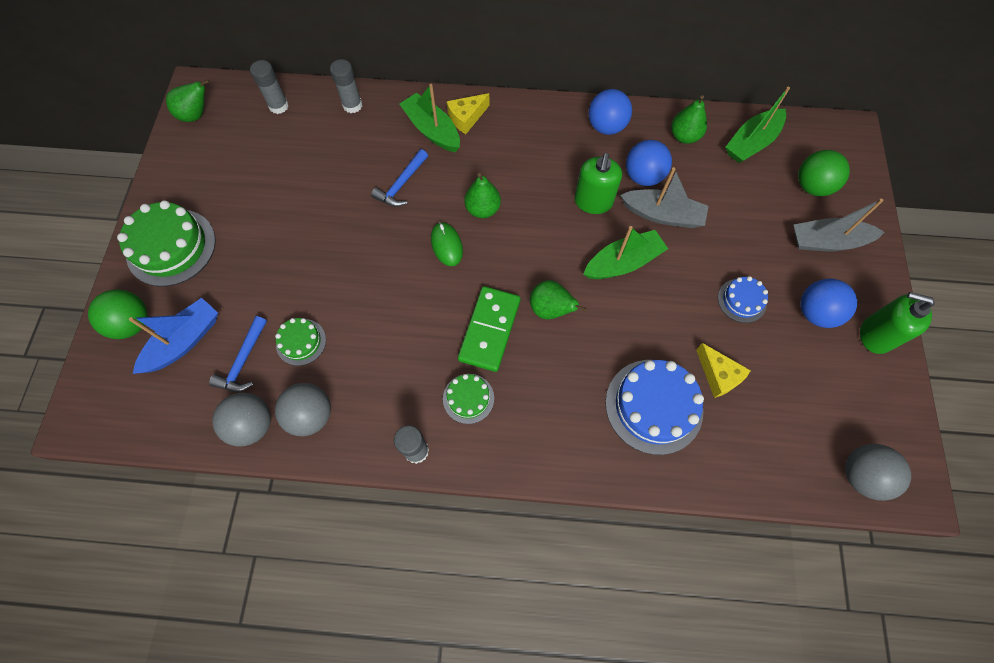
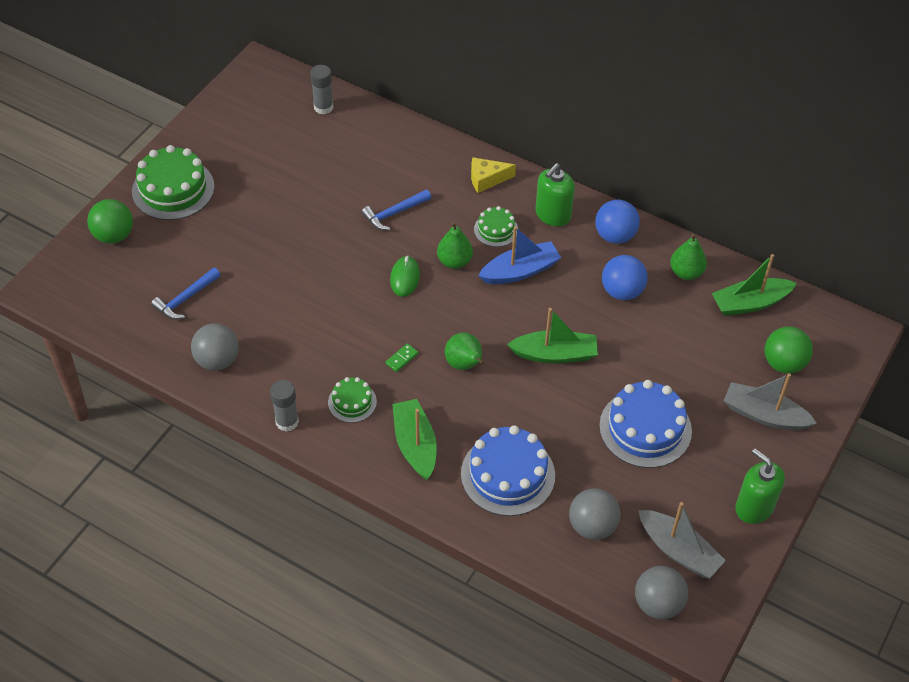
camera: 25 degrees right, 15 degrees down
(184, 341) = (147, 265): blue boat -> blue boat (520, 271)
(196, 115) = (248, 89): green pear -> none
(252, 425) = (168, 348): grey ball -> grey ball (592, 526)
(301, 342) = (239, 303): green cake -> green cake (496, 230)
(352, 105) = (389, 130): grey glue stick -> none
(432, 130) = (449, 178): green boat -> green boat (415, 445)
(490, 330) = (402, 359): green domino -> green domino, size x0.40
(593, 202) = (560, 294): green soap dispenser -> green soap dispenser (553, 215)
(662, 215) = (618, 330): grey boat -> grey boat (678, 550)
(718, 375) = (582, 476): yellow cheese -> none
(741, 300) = (645, 428): blue cake -> blue cake, size x1.87
(815, 313) = (709, 466): blue ball -> none

